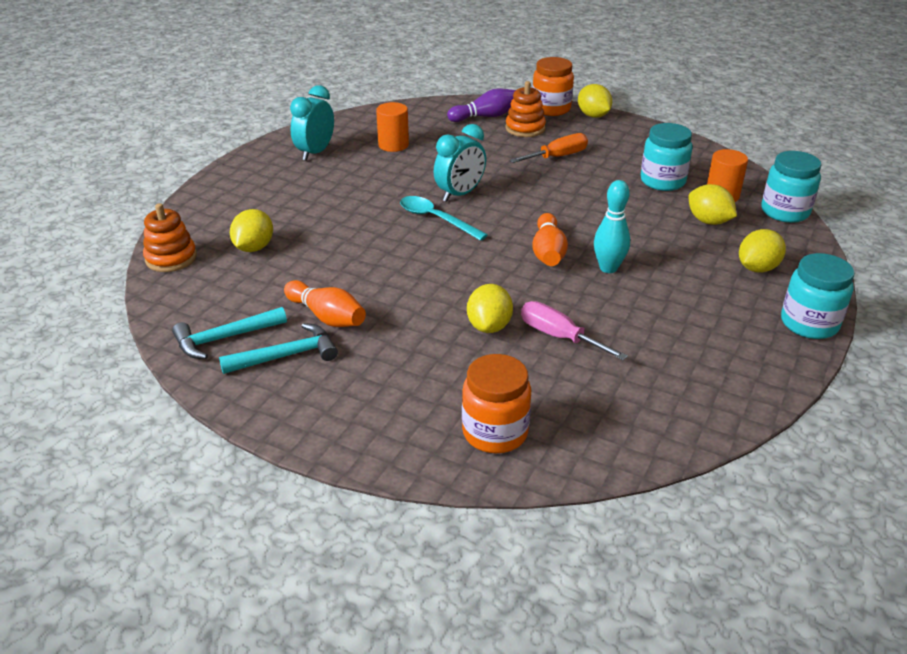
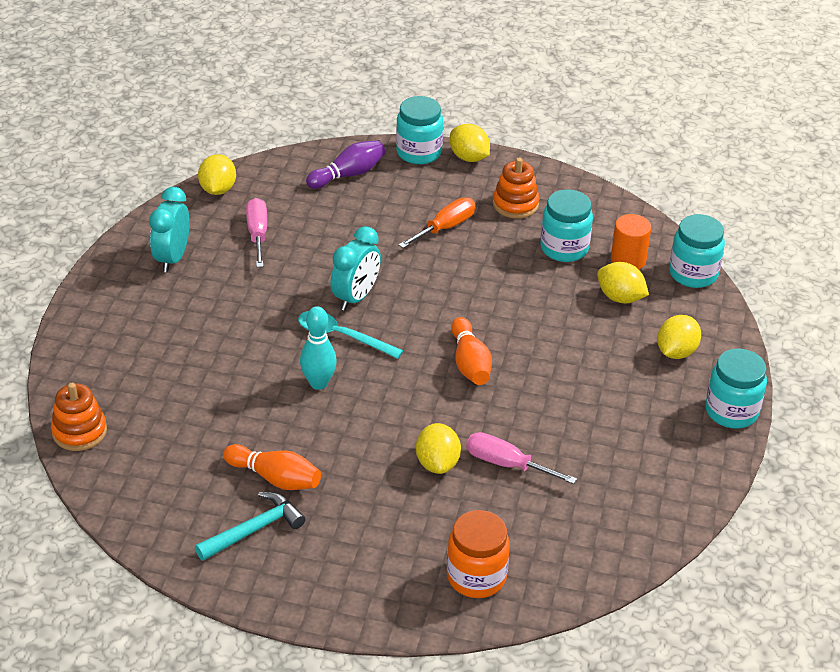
camera: 15 degrees left, 5 degrees up
(224, 338) = (184, 520): turquoise hammer -> none
(254, 248) = (163, 404): yellow lemon -> yellow lemon (218, 189)
(393, 145) = (257, 234): orange cylinder -> pink screwdriver
(525, 128) = (398, 188): orange stacking toy -> orange stacking toy (515, 204)
(551, 109) = (419, 152): orange jar -> turquoise jar
(608, 268) = (534, 374): turquoise bowling pin -> turquoise bowling pin (318, 383)

